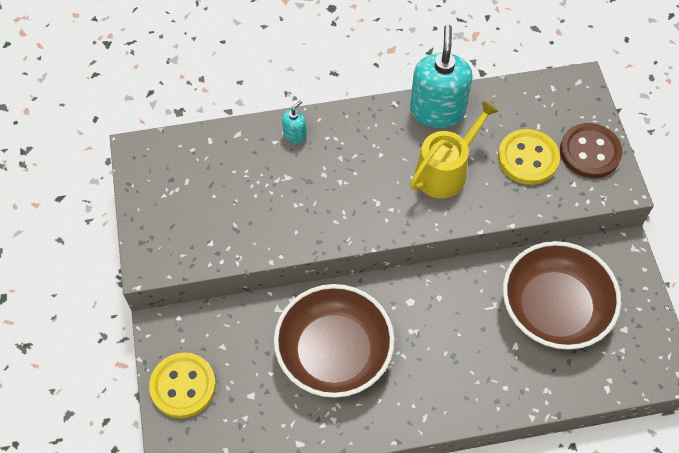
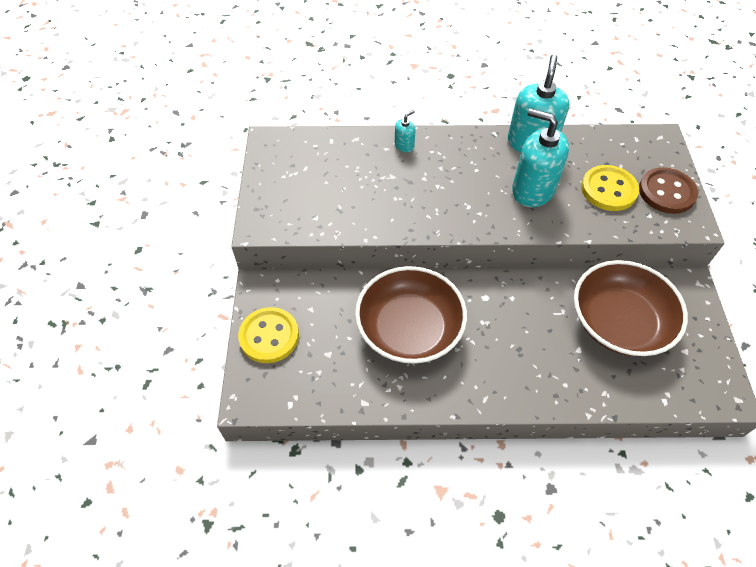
camera: 10 degrees right, 5 degrees down
(445, 171) = (532, 190): yellow watering can -> turquoise soap dispenser

